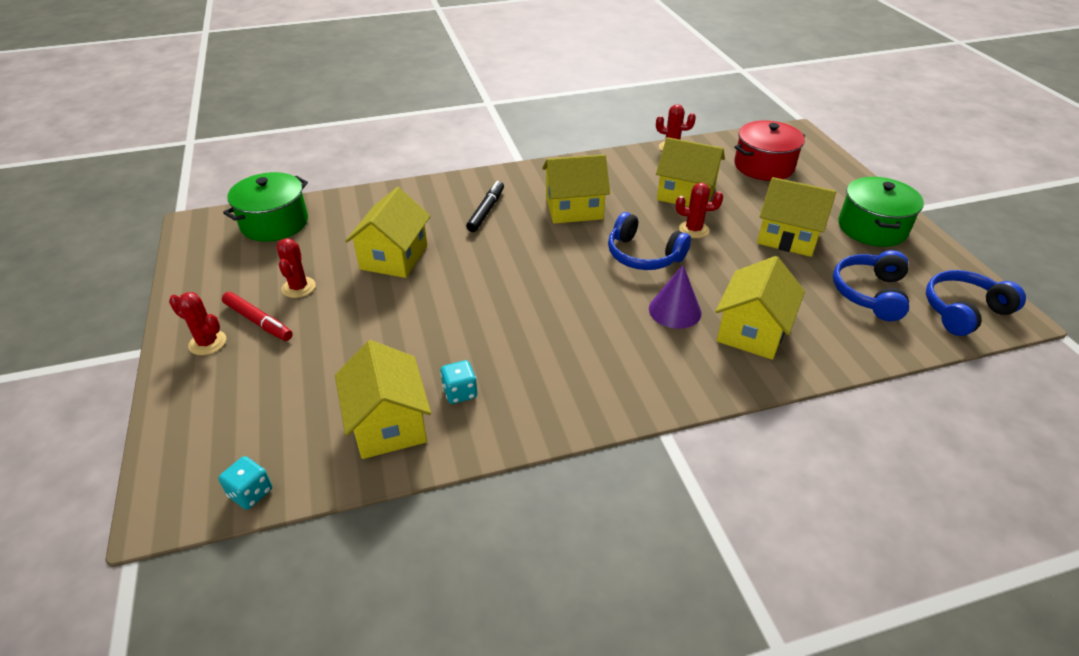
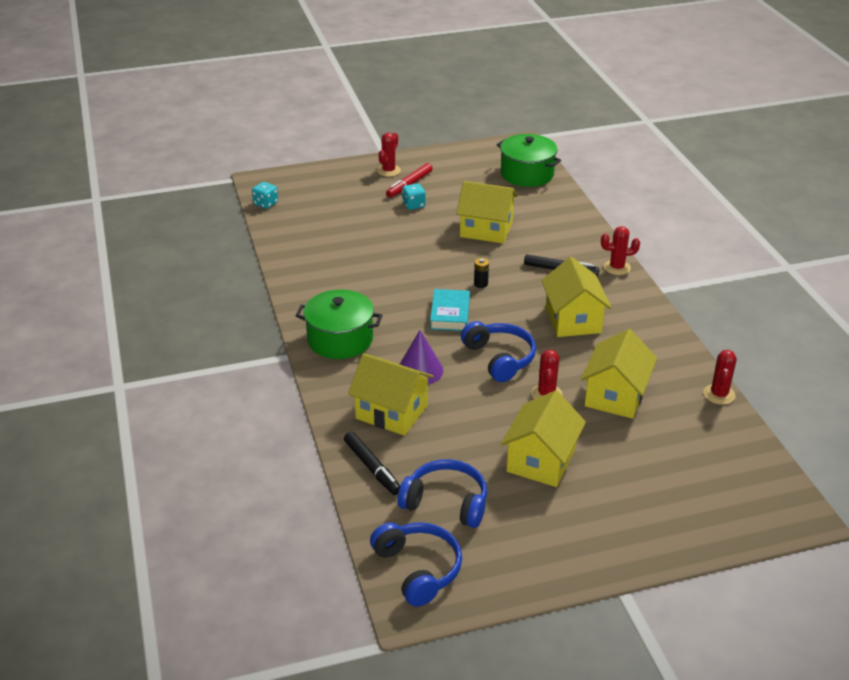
camera: 90 degrees right, 5 degrees down
(298, 287) = (446, 194): red cactus -> red cactus (617, 267)
(388, 424) = (310, 242): yellow house -> none
(460, 392) = (334, 267): turquoise dice -> turquoise dice (413, 205)
(508, 264) = (481, 284): none -> black battery
(568, 287) = (450, 314): none -> turquoise book
(643, 255) = (499, 358): blue headphones -> blue headphones turned 120 degrees clockwise
(764, 166) = (694, 467): red pot -> none
(846, 344) = (372, 468): none -> black marker
(872, 228) = (568, 535): green pot -> green pot (340, 339)

